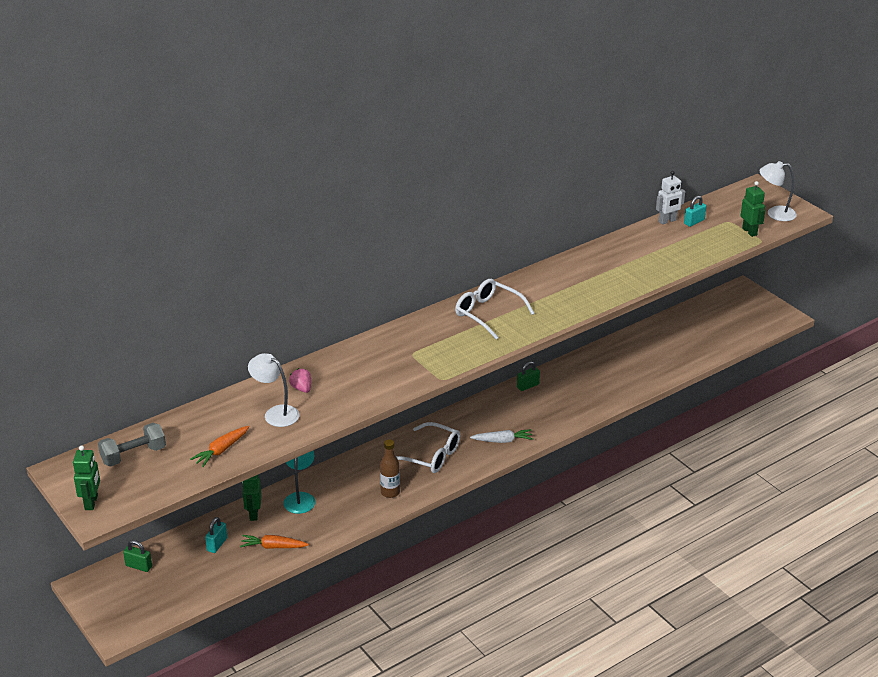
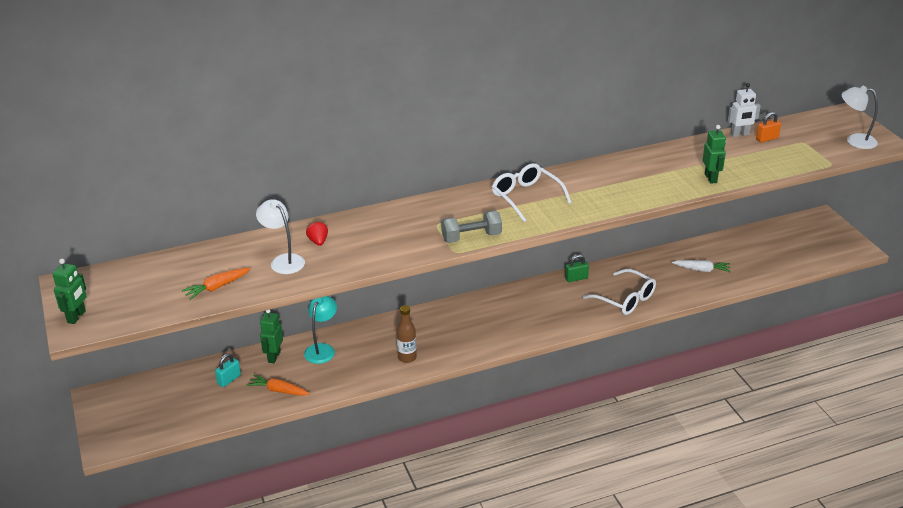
camera: 15 degrees right, 0 degrees up
(133, 455) = (136, 279): grey dumbbell -> grey dumbbell (471, 237)
(139, 566) = (152, 387): green padlock -> none
(301, 388) = (318, 241): pink strawberry -> red strawberry
(431, 456) = (459, 329): white glasses -> white glasses (625, 299)
(502, 441) = (533, 326): white carrot -> white carrot (702, 270)
(694, 222) = (767, 138): turquoise padlock -> orange padlock
(749, 231) = (822, 154): green robot -> green robot (711, 178)

